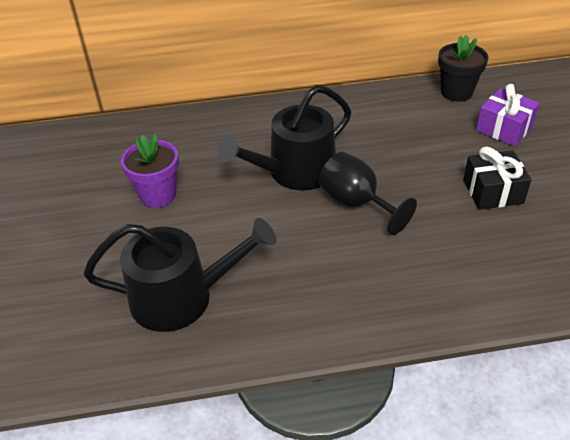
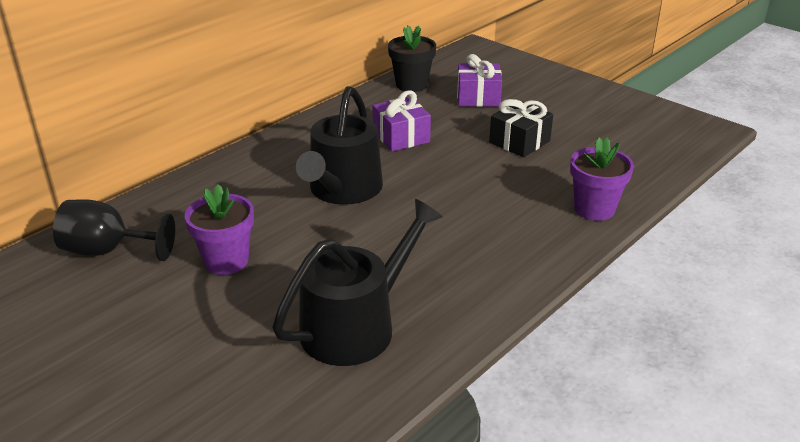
camera: 40 degrees left, 10 degrees down
(357, 204) = (426, 191): black goblet -> black goblet (108, 251)
(392, 142) = (401, 137): none -> purple gift
(487, 296) = (594, 209): none -> purple flower pot

